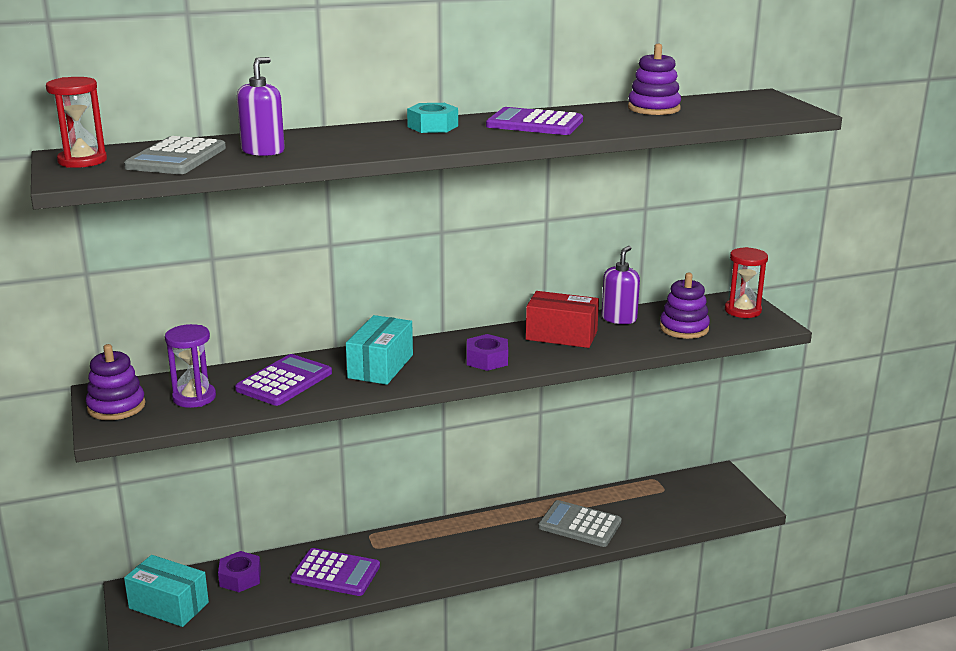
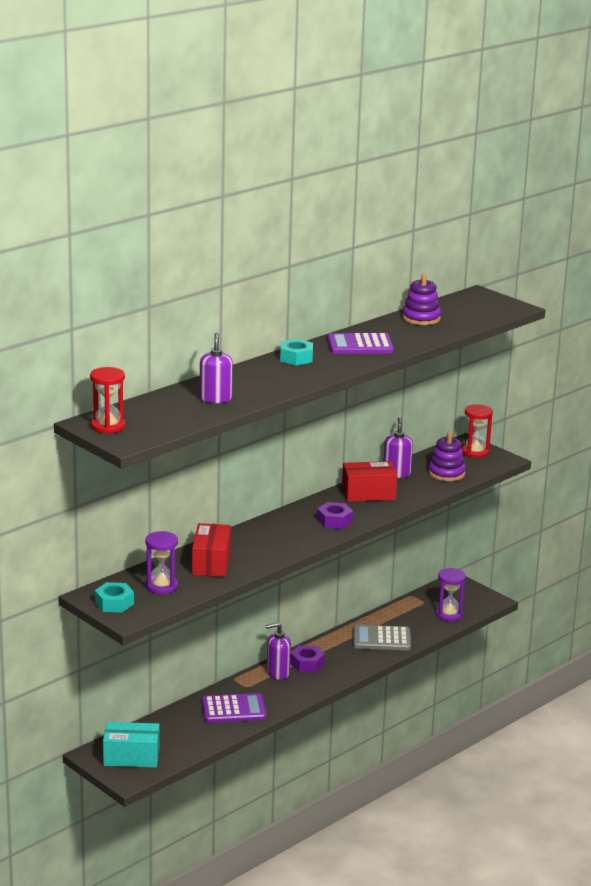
camera: 25 degrees left, 0 degrees up
(116, 407) = (114, 603): purple stacking toy -> turquoise nut
(176, 158) = (167, 413): grey calculator -> none
(240, 578) = (166, 728): purple nut -> purple nut (307, 664)
(284, 381) = (211, 563): purple calculator -> red box
(380, 366) = (266, 540): turquoise box -> none
(424, 539) = (278, 673): none -> purple soap dispenser
(685, 512) = (449, 614): none -> purple hourglass

